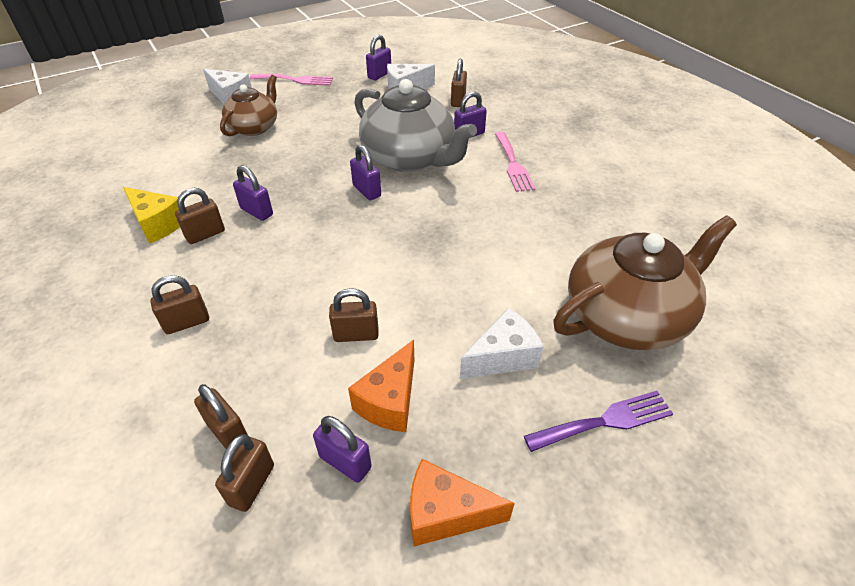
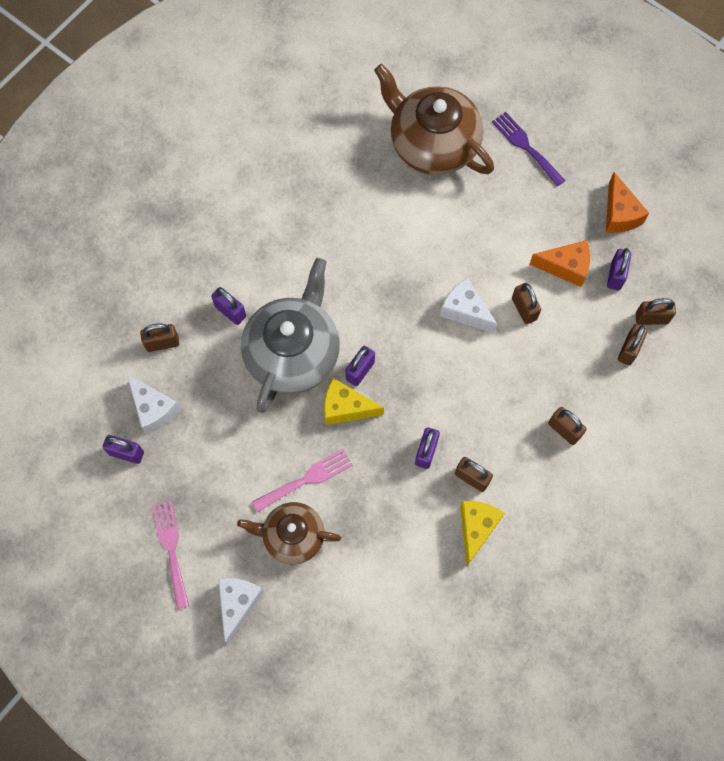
camera: 110 degrees left, 25 degrees up
(337, 175) = (346, 408): none -> yellow cheese
(503, 357) = (502, 212): white cheese -> white cheese (465, 311)
(513, 164) = (270, 258): pink fork -> pink fork (307, 479)

